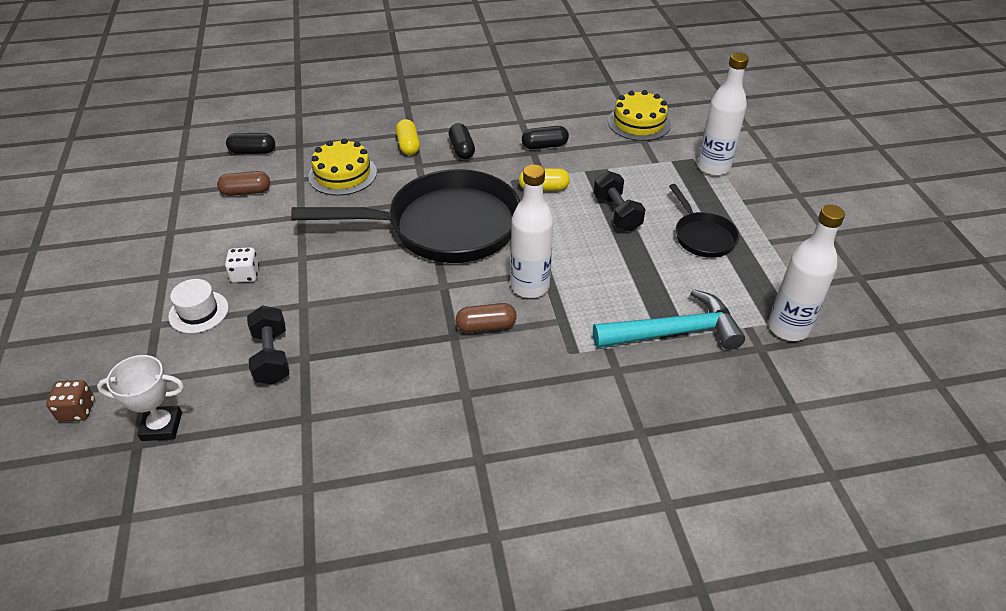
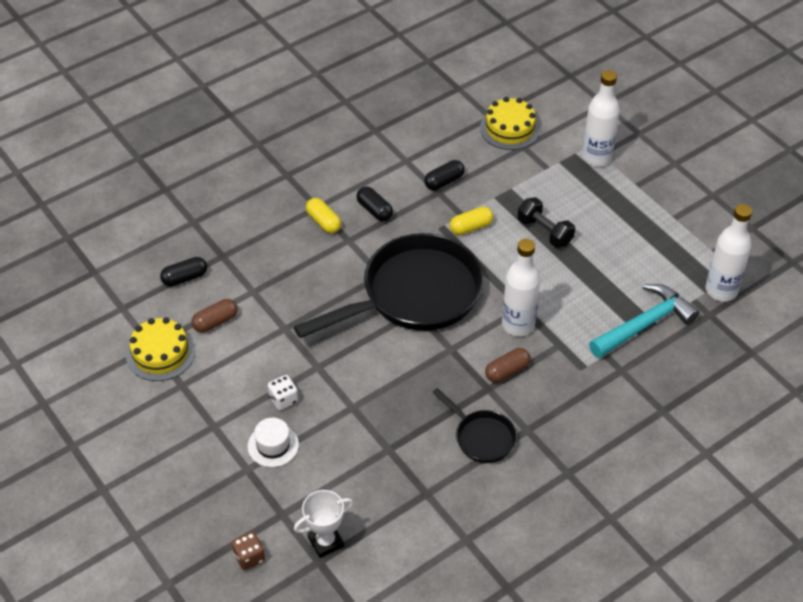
camera: 25 degrees left, 5 degrees up
(271, 357) = (363, 458): black dumbbell -> none
(342, 174) = (288, 273): yellow cake -> yellow cake (160, 353)
(702, 236) = (622, 231): black pan -> black pan (482, 437)

